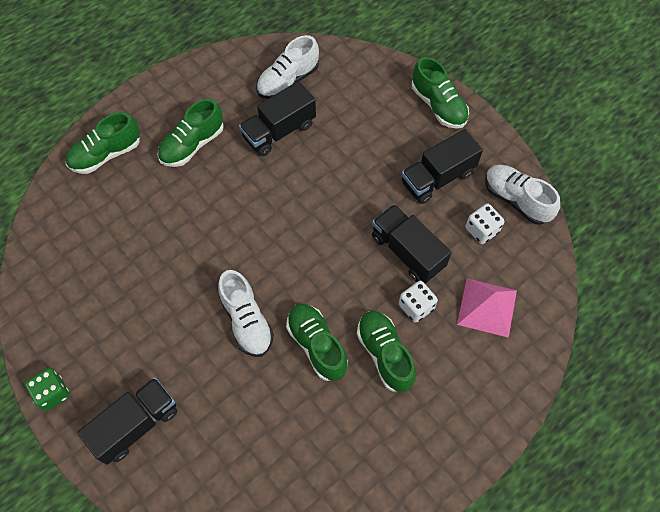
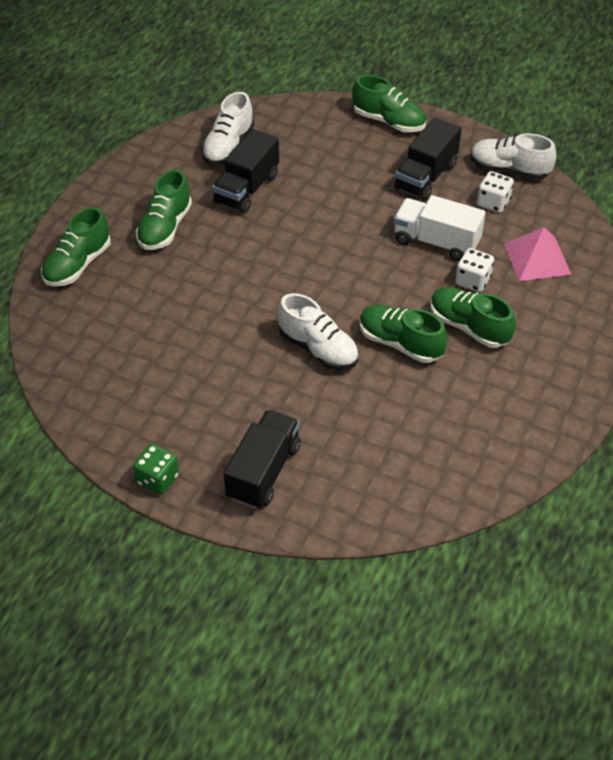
camera: 25 degrees left, 15 degrees down
(407, 251) = (436, 242): black truck -> white truck

